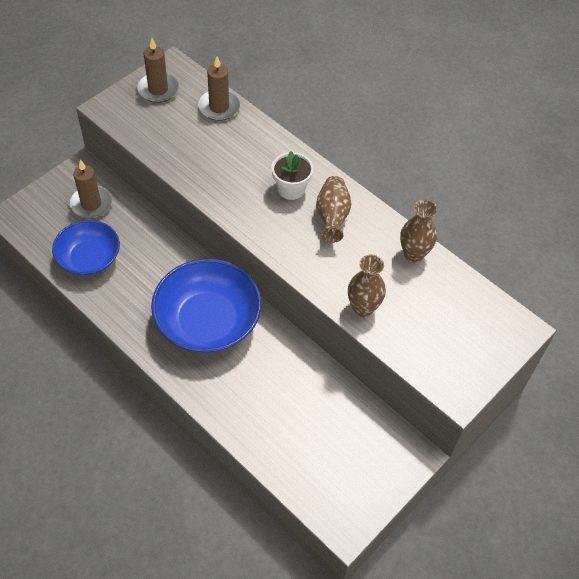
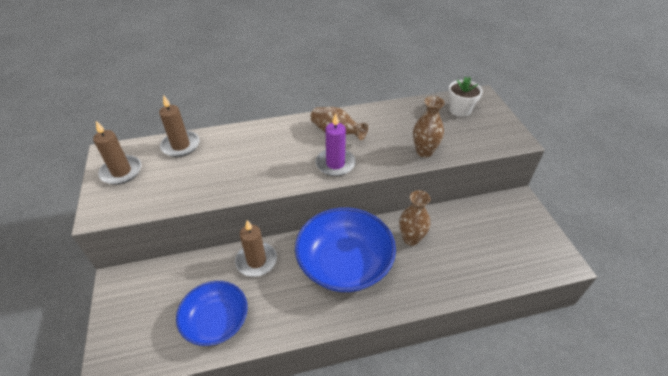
camera: 55 degrees left, 10 degrees down
(91, 204) = (161, 292): brown candle -> brown candle (256, 261)
(284, 238) = (335, 164): none -> purple candle
(291, 189) = (294, 142): white flower pot -> white flower pot (460, 110)
(413, 254) = (396, 112): brown vase -> brown vase (411, 239)

